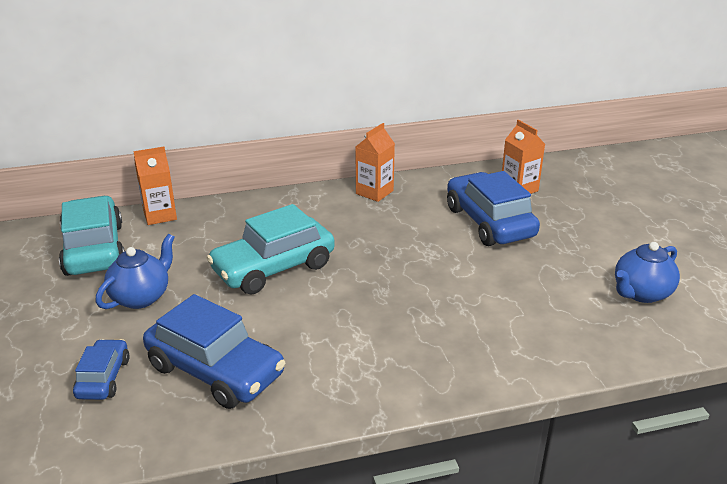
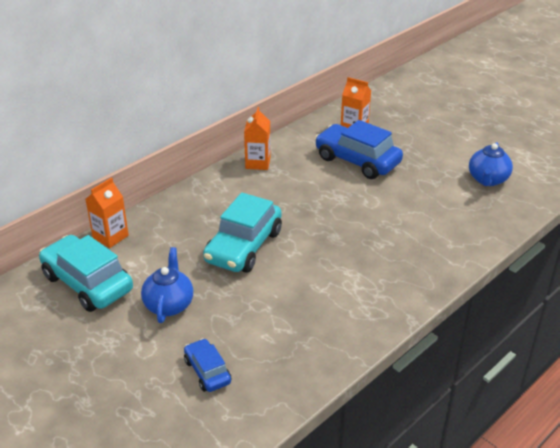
camera: 30 degrees left, 5 degrees up
(215, 370) = (280, 333): blue car -> none

